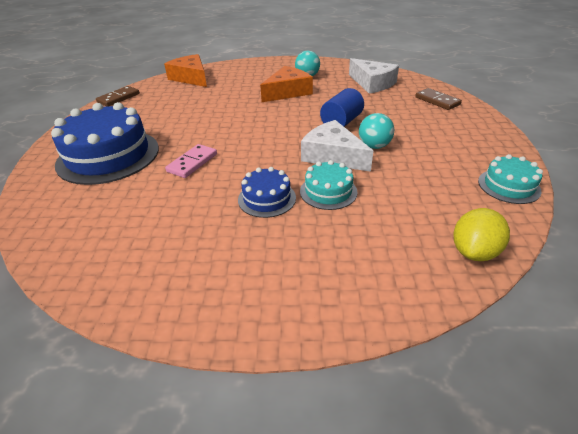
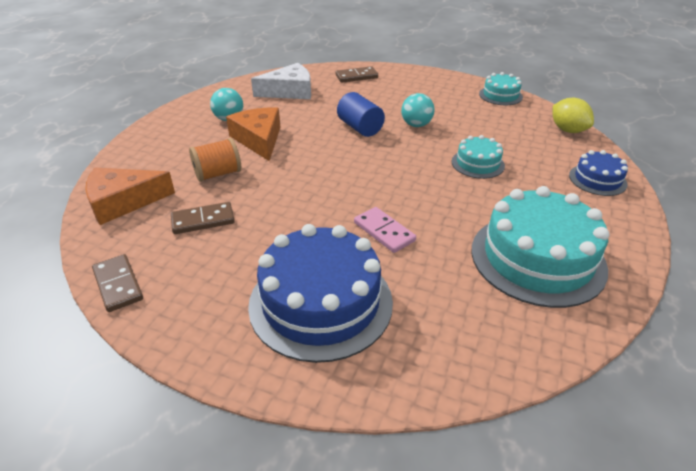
camera: 70 degrees left, 0 degrees up
(179, 248) = (537, 258): none -> turquoise cake
(182, 101) = (203, 220): none -> brown domino
(234, 92) = (218, 174): none -> orange spool
(267, 198) = (475, 196): blue cake -> blue cake (597, 179)
(333, 156) = (420, 147): white cheese -> none

